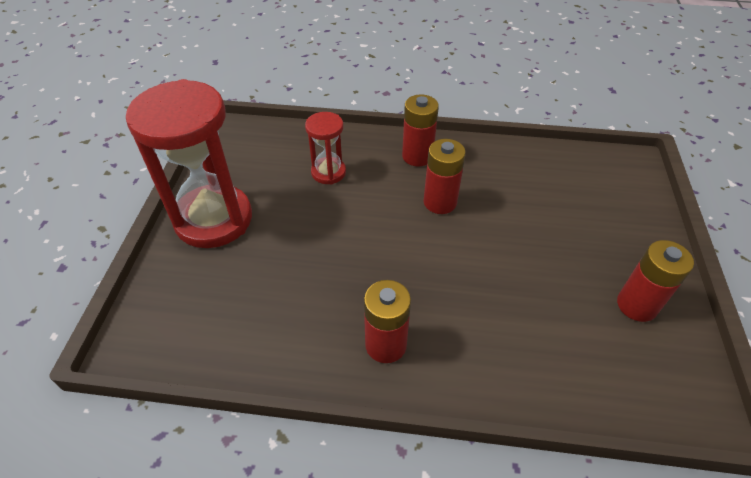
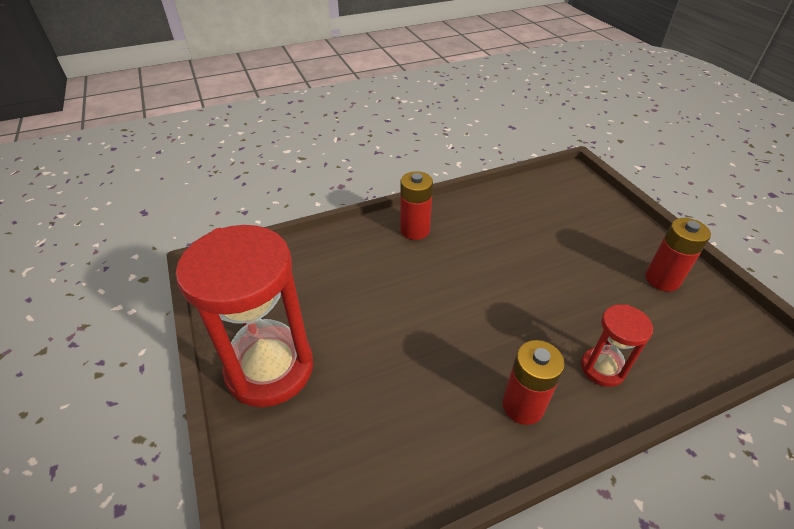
camera: 30 degrees left, 5 degrees down
(328, 172) = (349, 275): red hourglass -> red hourglass (602, 368)
(440, 202) = (464, 261): red battery -> none

